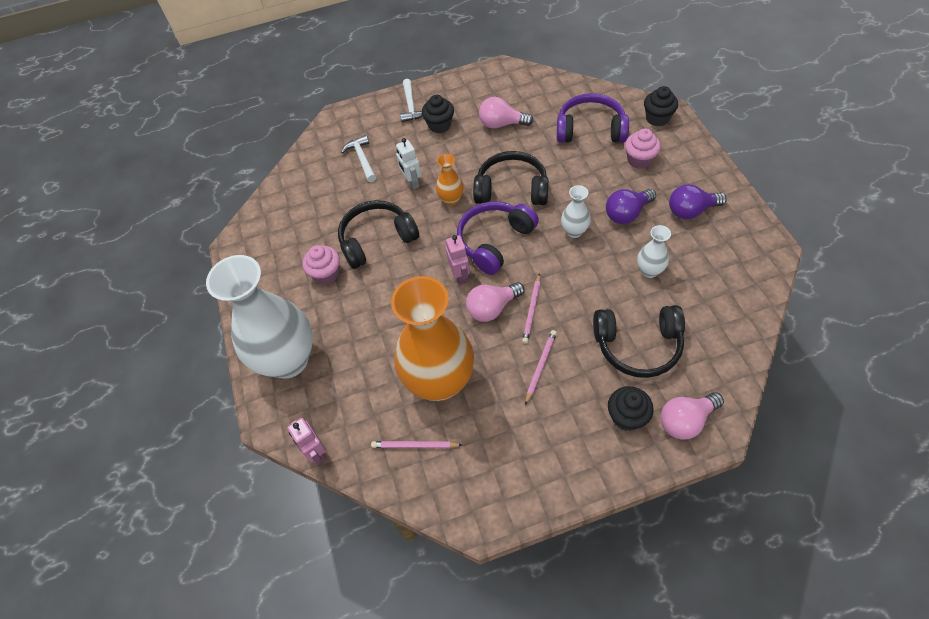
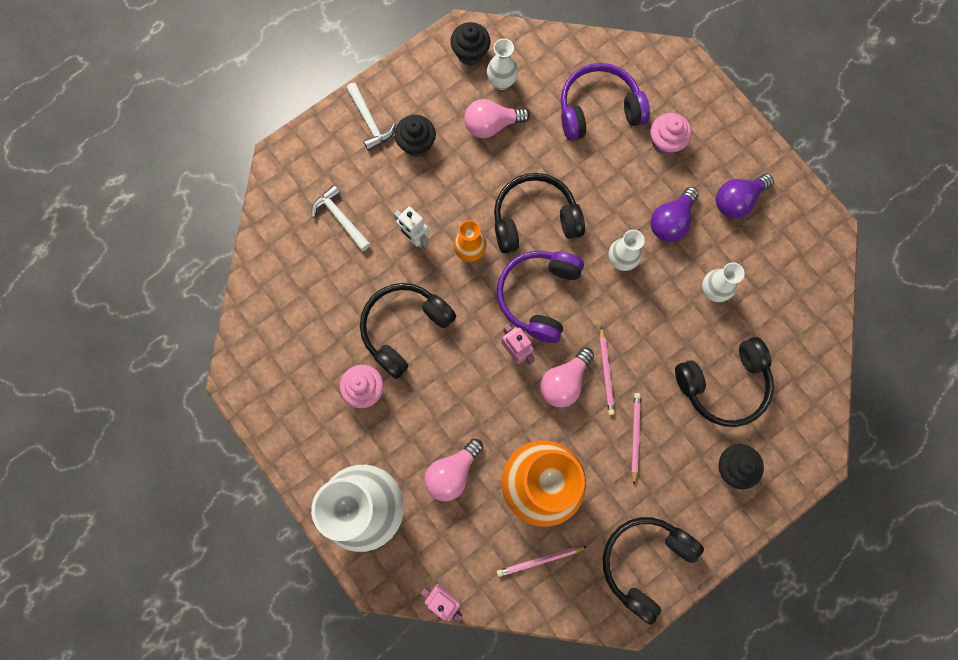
camera: 25 degrees left, 20 degrees up
(513, 477) = (644, 562): none -> black headphones
(520, 100) = (501, 82): none -> white vase
(657, 118) = (670, 75): black cupcake -> black cupcake (470, 53)
(686, 420) = (788, 454): pink light bulb -> pink light bulb (452, 472)

